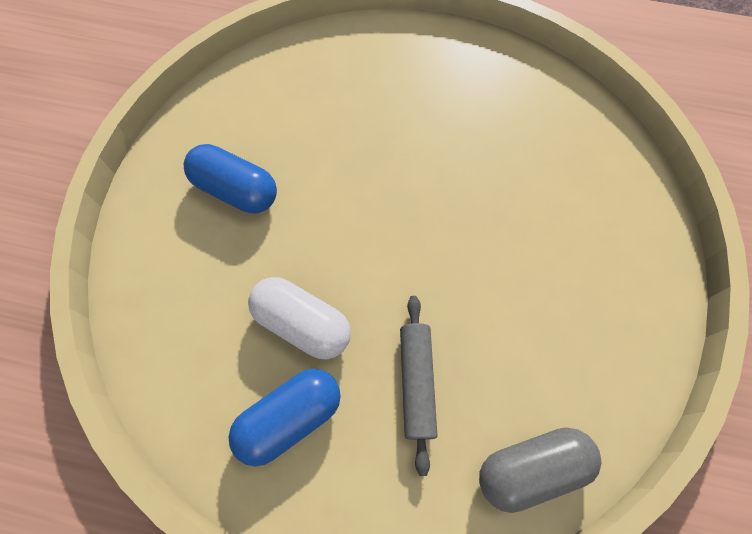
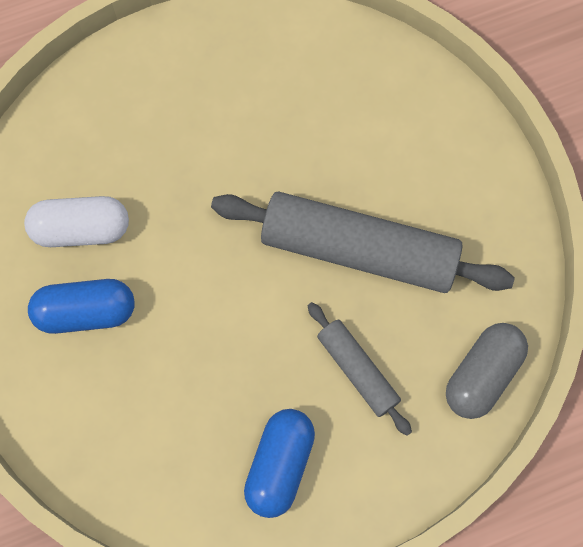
camera: 35 degrees left, 5 degrees up
(302, 324) = (234, 387): white capsule -> white capsule (81, 229)
(488, 282) = (359, 250): none -> grey rolling pin

